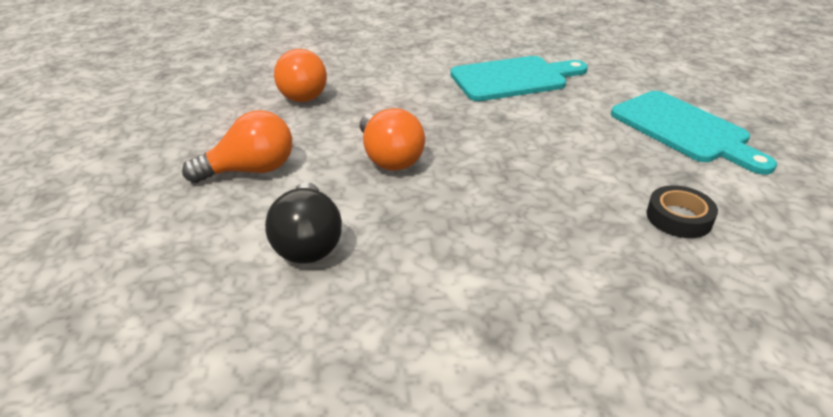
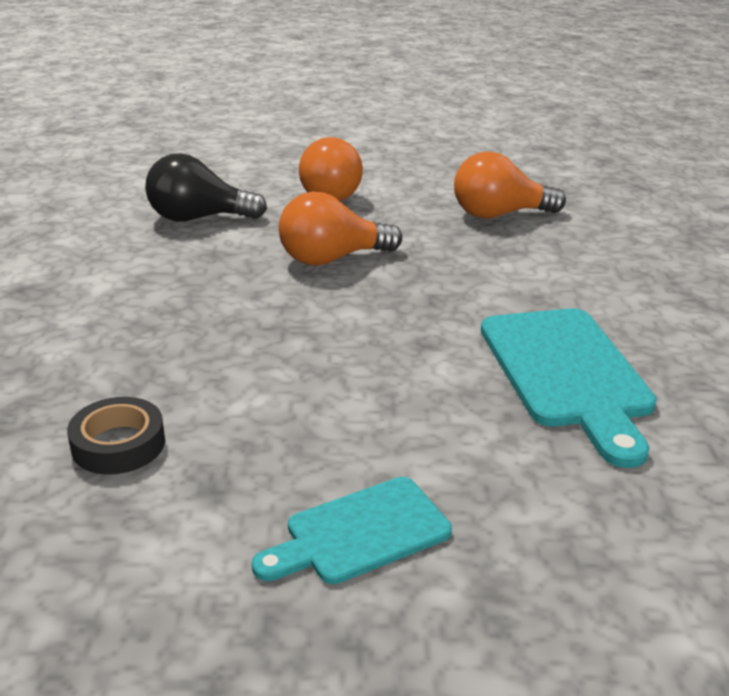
camera: 95 degrees right, 5 degrees down
(684, 130) = (359, 533): turquoise cutting board -> turquoise cutting board, size x0.62

